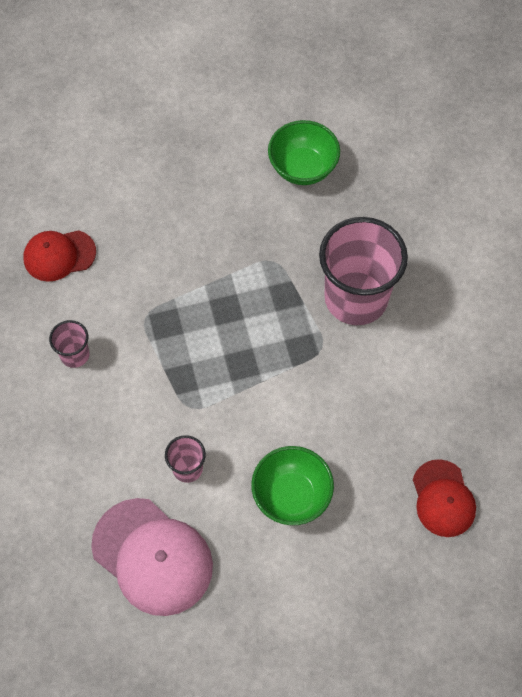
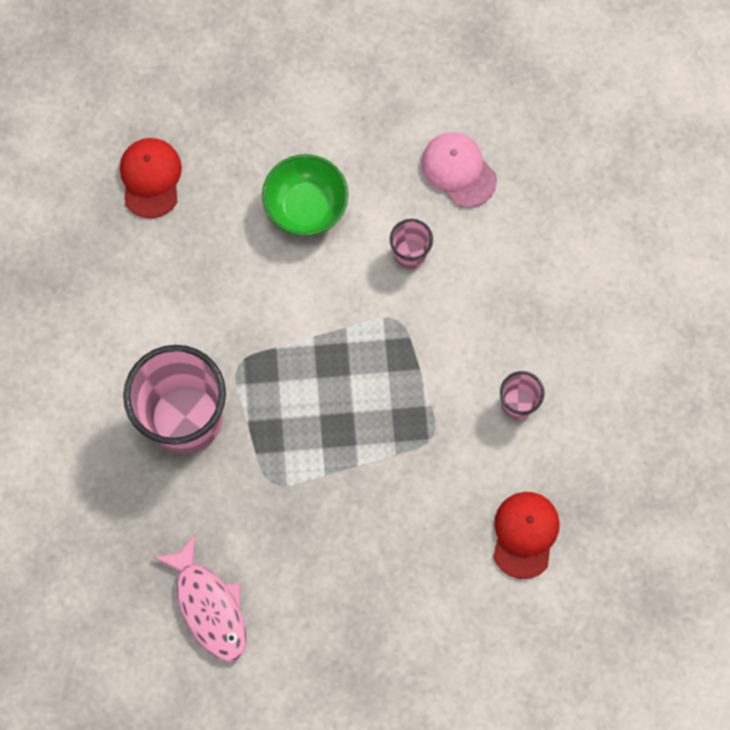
camera: 170 degrees left, 10 degrees up
(59, 255) = (525, 534): red cap -> red cap turned 75 degrees counterclockwise
(152, 556) = (458, 170): pink cap -> pink cap, size x0.63
(303, 168) = (209, 606): green bowl -> pink fish

